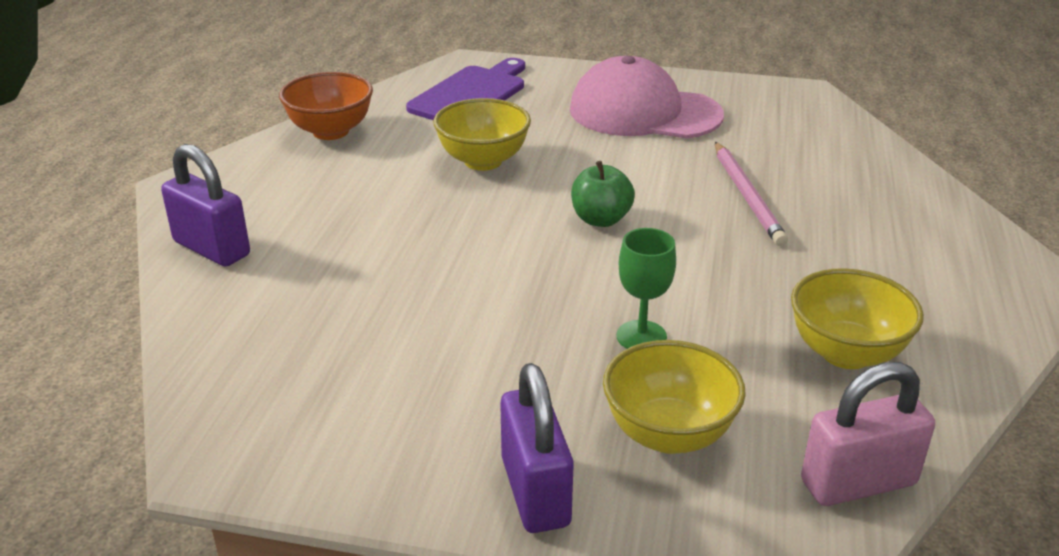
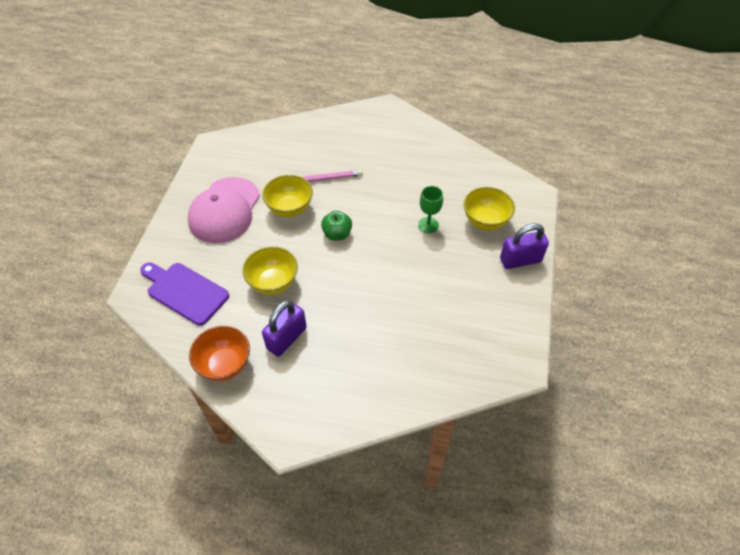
camera: 90 degrees left, 20 degrees up
(211, 248) = (361, 405): purple padlock -> purple padlock (286, 338)
(846, 353) = (434, 167): yellow bowl -> yellow bowl (290, 209)
(858, 483) = (502, 176): pink padlock -> none

